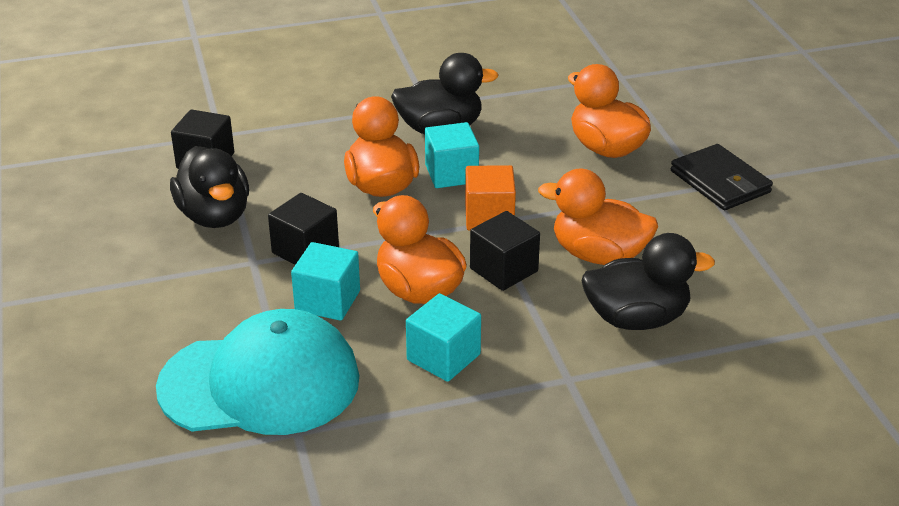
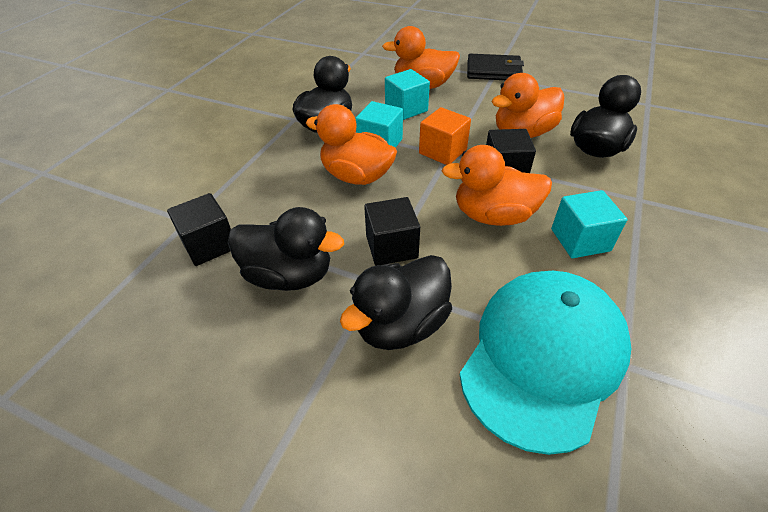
camera: 50 degrees left, 10 degrees up
(220, 295) = (401, 324): none -> black duck
(327, 301) = (466, 265): turquoise cube -> turquoise cube (406, 109)

